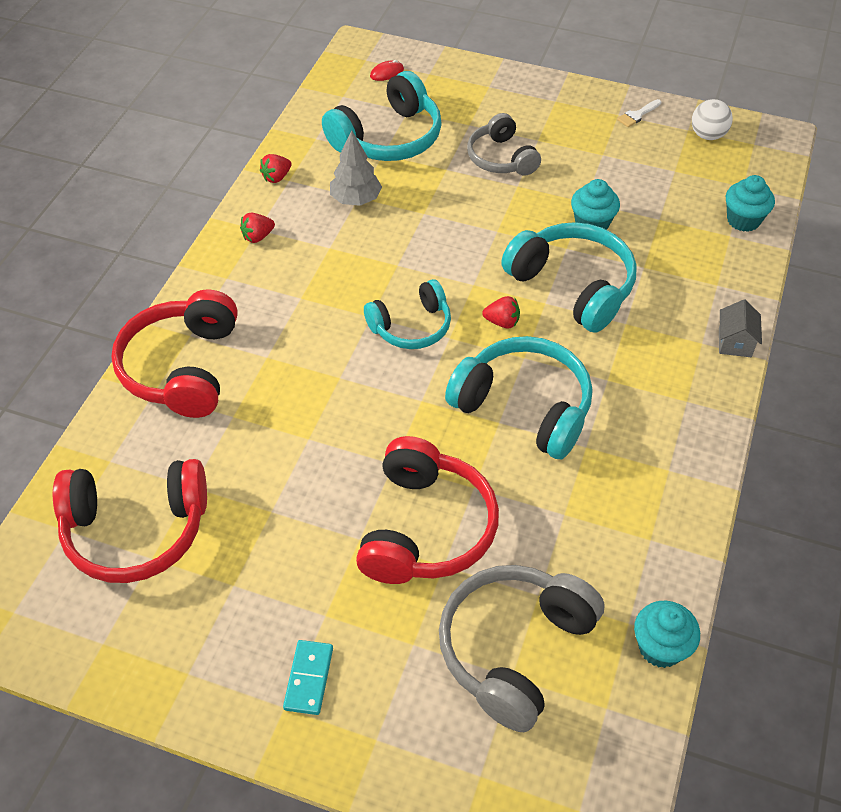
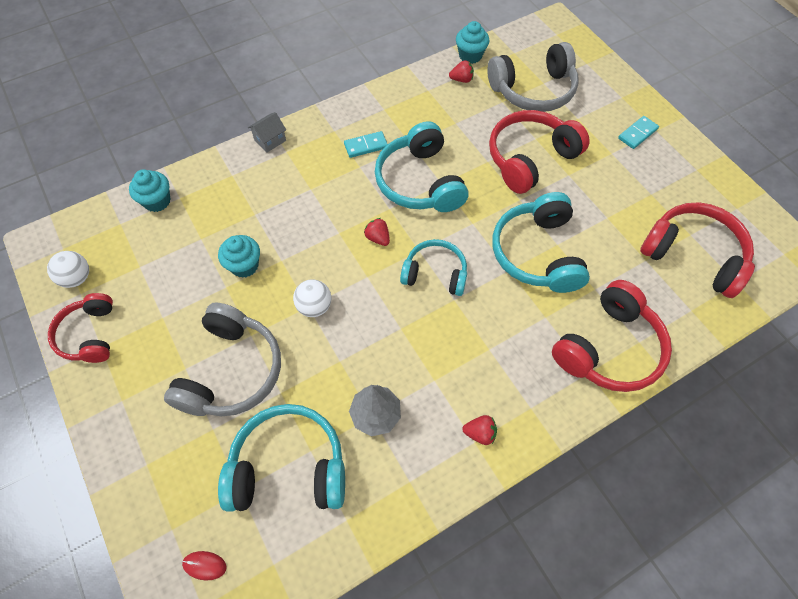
camera: 140 degrees left, 10 degrees up
(276, 177) = (417, 493): red strawberry -> red strawberry (461, 80)
(491, 234) = (314, 306): none -> white ball
(501, 158) = (231, 371): grey headphones -> grey headphones, size x1.56
(572, 286) = (310, 231): turquoise headphones -> turquoise headphones (537, 253)
(630, 407) = (366, 146): none -> turquoise domino
(637, 115) = (90, 335): white brush -> red headphones

